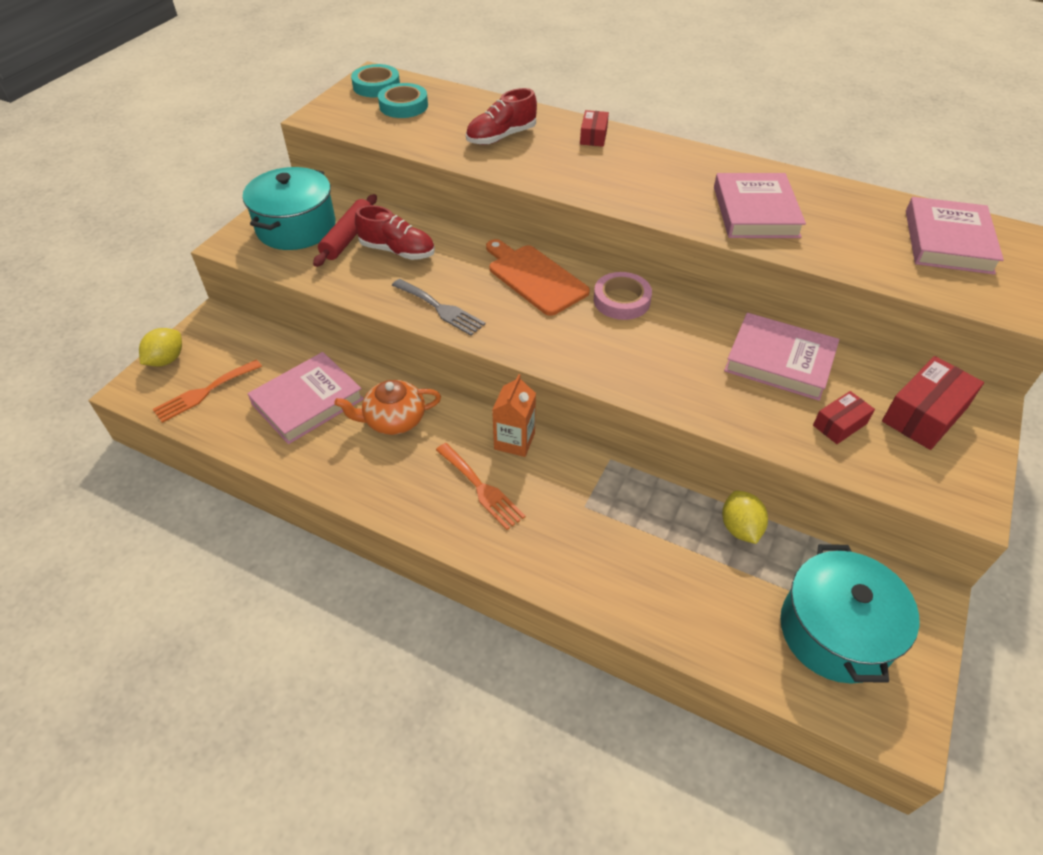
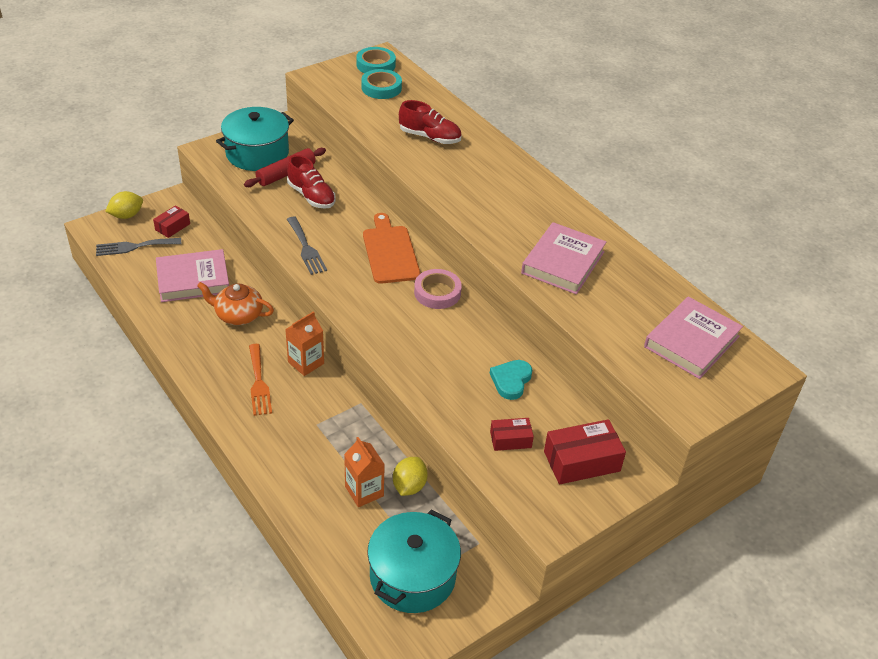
camera: 25 degrees right, 5 degrees down
(204, 392) = (134, 247): orange fork -> grey fork
(501, 137) = (430, 137): red shoe -> red shoe turned 150 degrees counterclockwise
(593, 136) = (499, 160): red box -> red box (172, 227)
(701, 558) = (364, 491): none -> orange carton
(779, 361) = (511, 381): pink book -> turquoise heart

